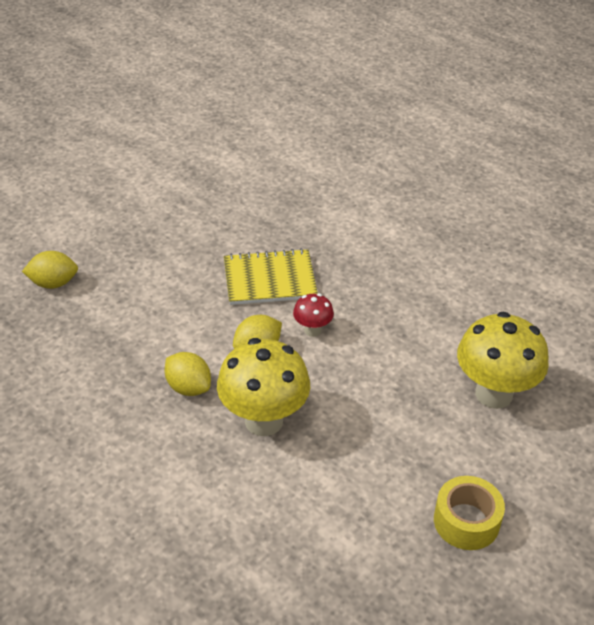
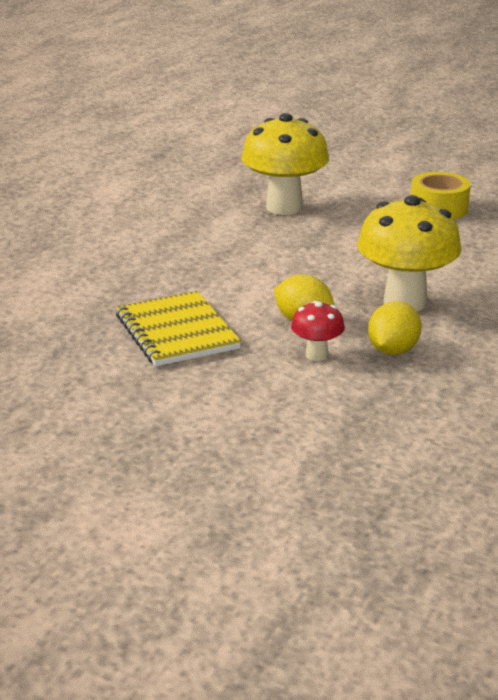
camera: 105 degrees left, 15 degrees down
(53, 283) = (273, 496): yellow lemon -> none
(312, 330) = (252, 295): red mushroom -> red mushroom (316, 355)

